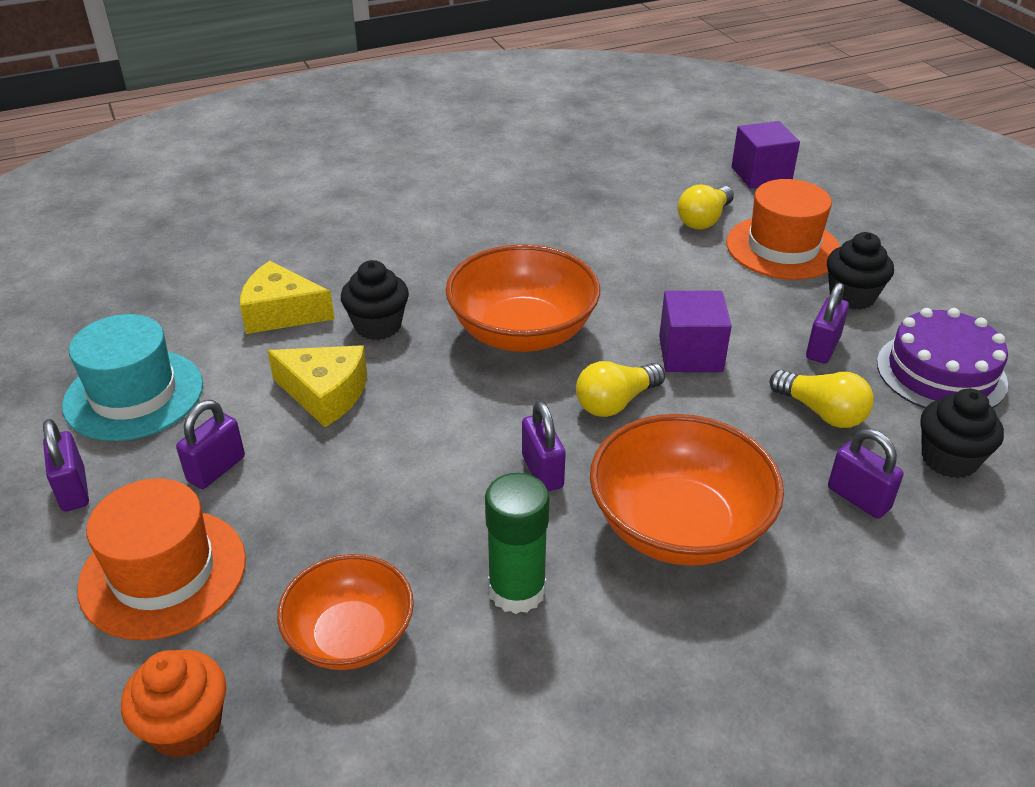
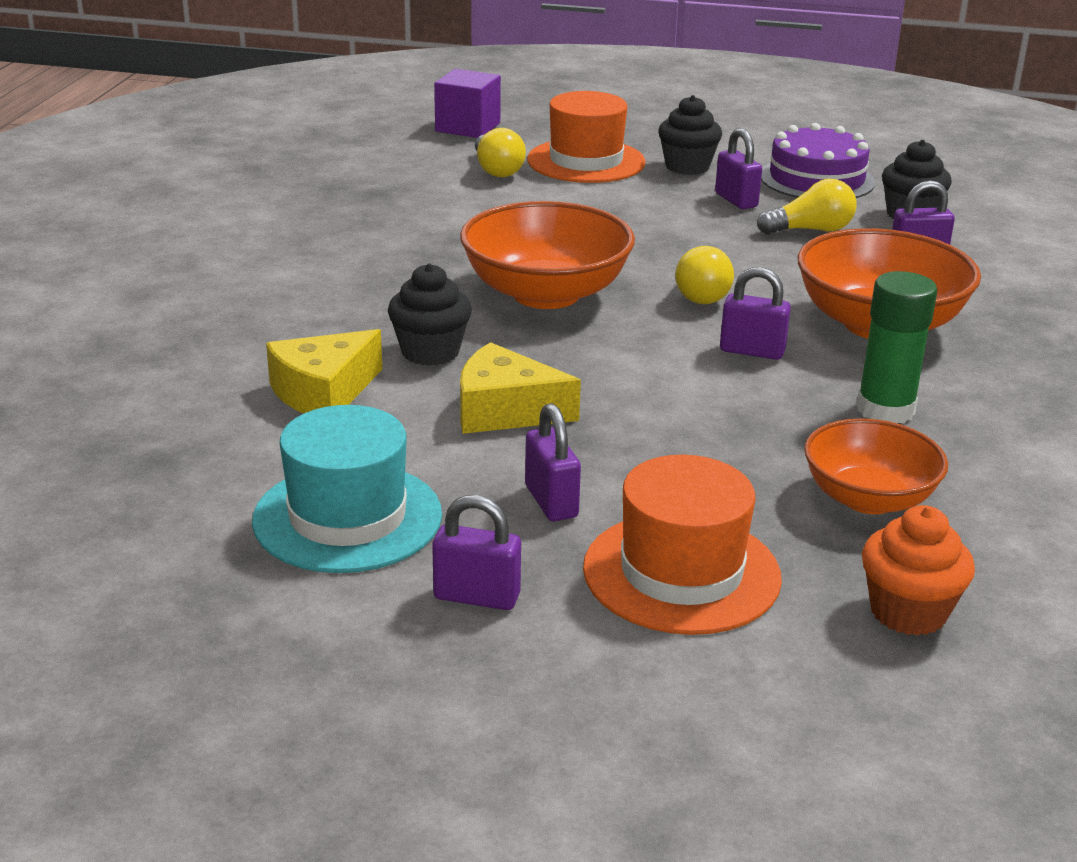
camera: 55 degrees left, 10 degrees down
(325, 394) = (505, 411): yellow cheese -> yellow cheese turned 135 degrees counterclockwise
(690, 354) = (676, 244): purple cube -> none

